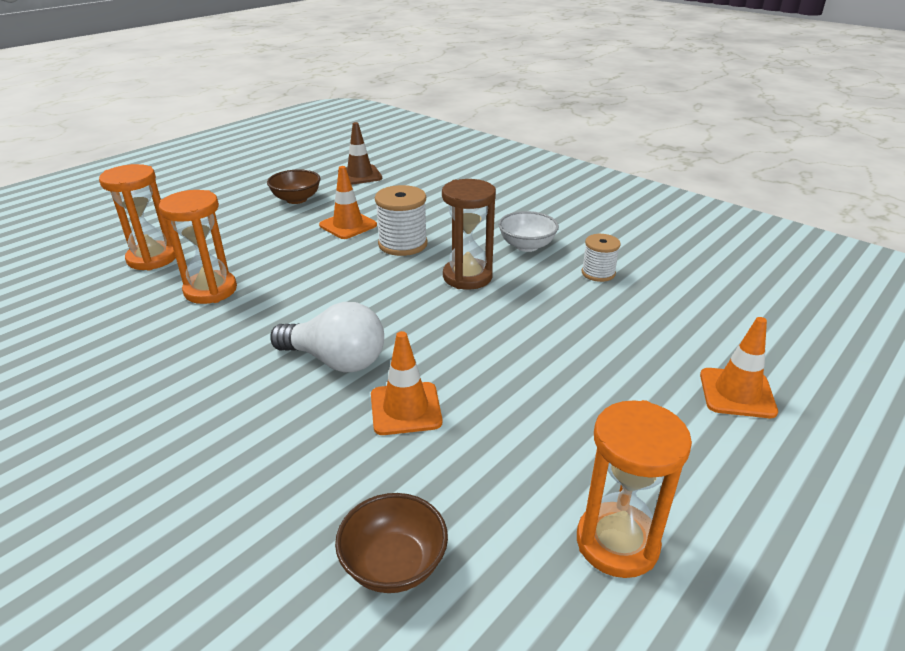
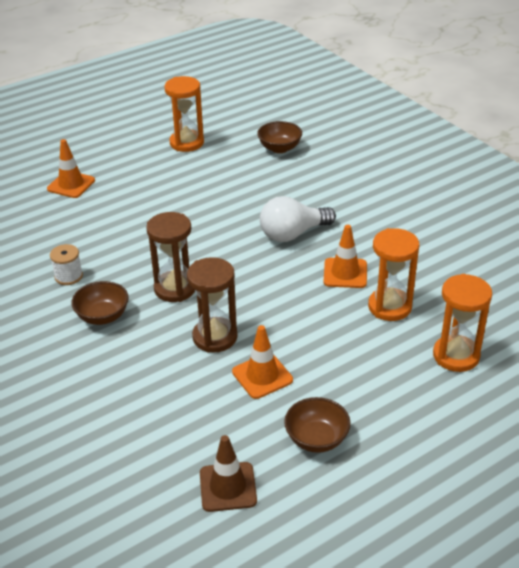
camera: 165 degrees left, 5 degrees up
(336, 360) = (293, 234): white light bulb -> white light bulb turned 60 degrees counterclockwise
(403, 244) = (215, 337): white spool -> brown hourglass
(405, 408) = (257, 201): orange traffic cone -> orange traffic cone (345, 273)
(527, 246) = (102, 316): white bowl -> brown bowl

